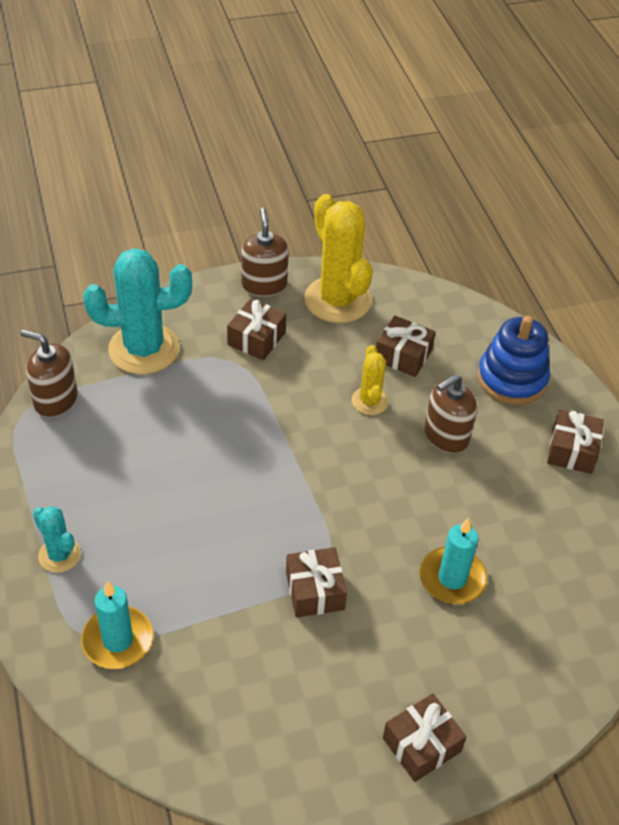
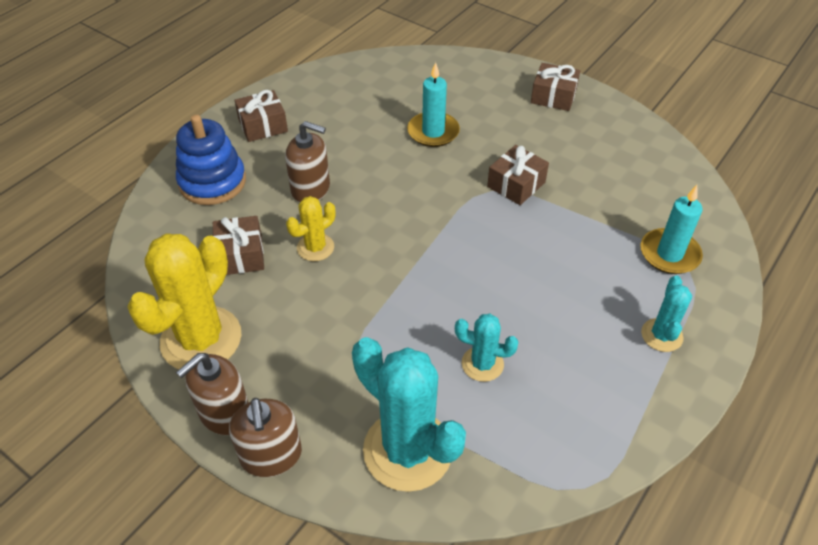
camera: 125 degrees left, 0 degrees up
(55, 400) = (541, 472): brown soap dispenser -> brown soap dispenser (271, 456)
(160, 427) = (482, 364): none -> turquoise cactus
(256, 338) = (310, 368): brown gift -> none

